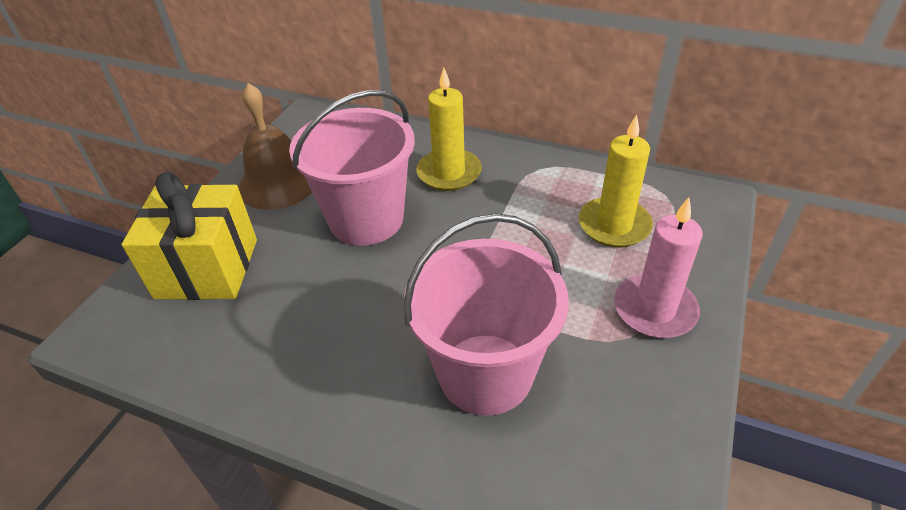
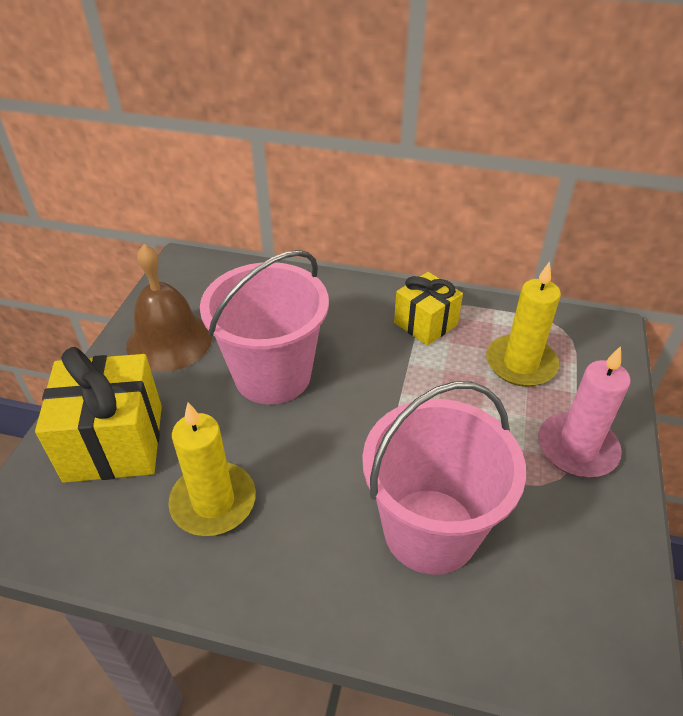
camera: 10 degrees left, 0 degrees up
(449, 173) = (346, 318): yellow candle -> yellow candle (213, 502)
(526, 182) = (425, 323): none -> yellow gift

